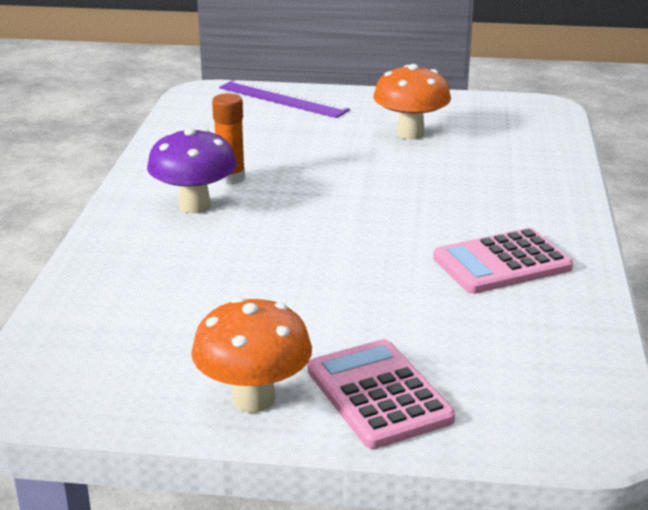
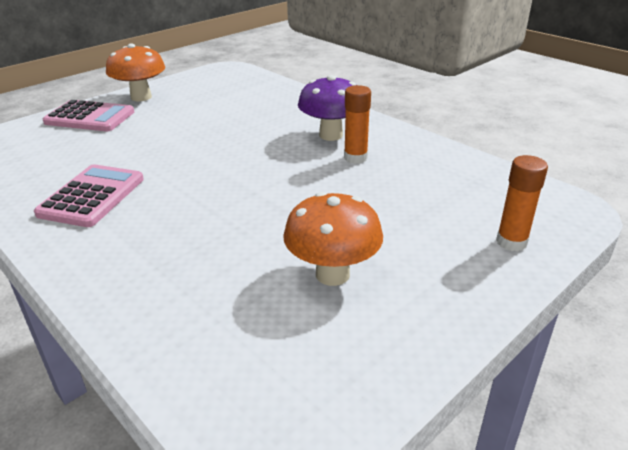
camera: 130 degrees right, 5 degrees up
(283, 99) = (511, 242): purple ruler -> orange glue stick

